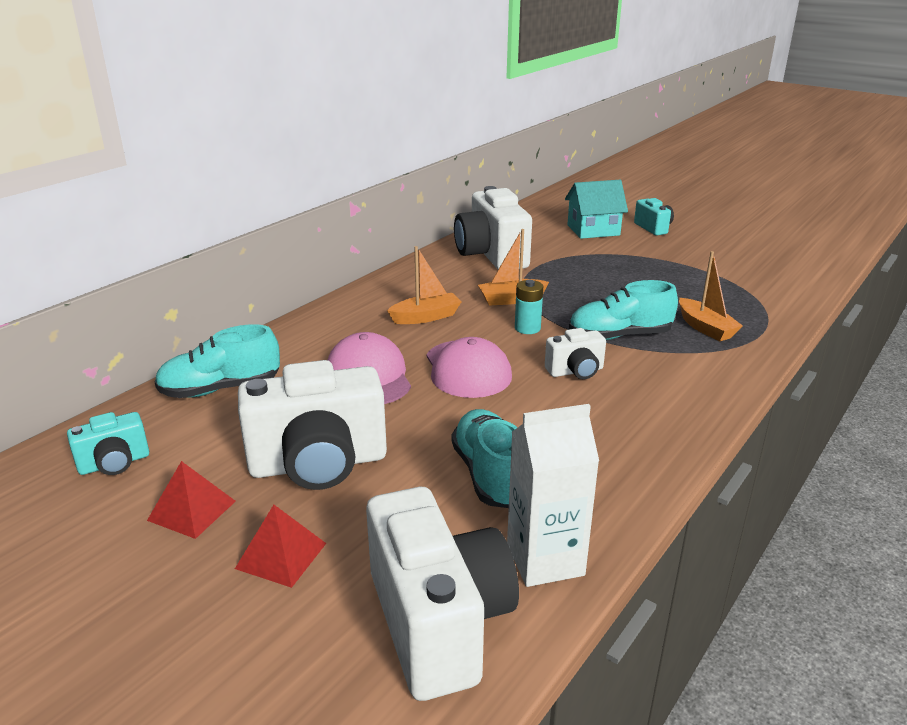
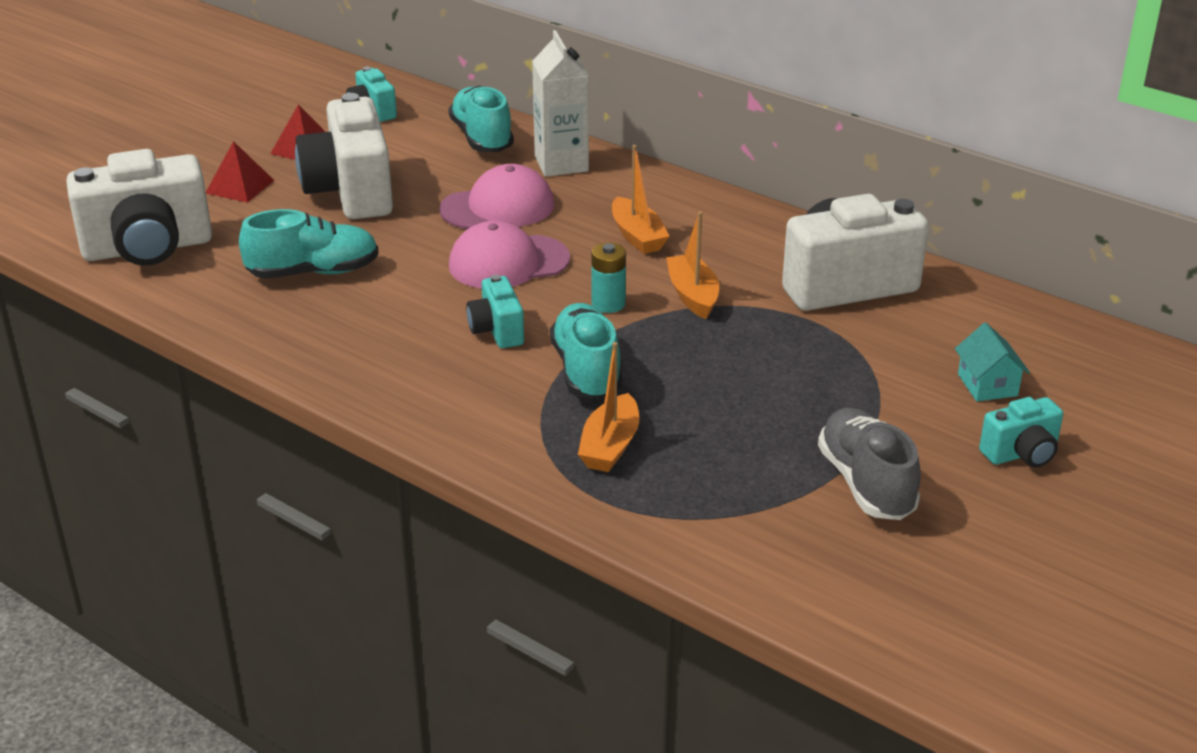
camera: 90 degrees right, 5 degrees up
(545, 559) = (195, 294): white carton -> white carton (561, 164)
(575, 371) = (497, 331): white camera -> turquoise camera
(593, 230) = (987, 385): turquoise house -> turquoise house, size x0.64
(700, 261) = (866, 483): none -> grey shoe
(705, 328) = (610, 446): orange boat -> orange boat turned 45 degrees counterclockwise

